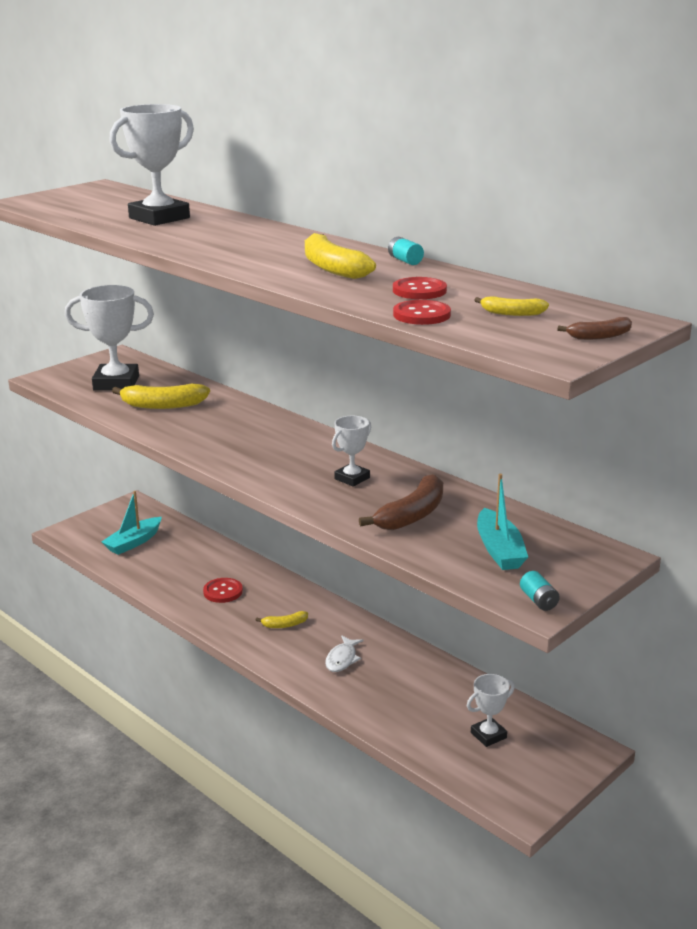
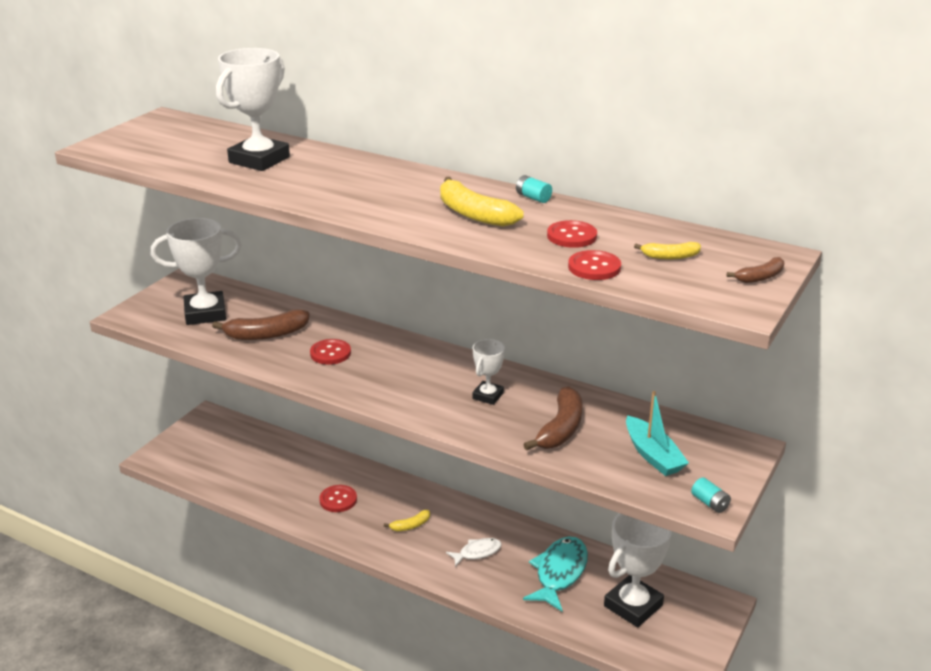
camera: 15 degrees left, 5 degrees up
(133, 542) = (228, 459): turquoise boat -> none
(163, 405) = (266, 334): yellow banana -> brown banana
(215, 426) = (330, 353): none -> red button
(342, 659) = (477, 552): white fish -> white fish turned 120 degrees counterclockwise
(421, 691) = (559, 573): none -> turquoise fish
(488, 735) = (633, 606): white trophy -> white trophy, size x1.84

